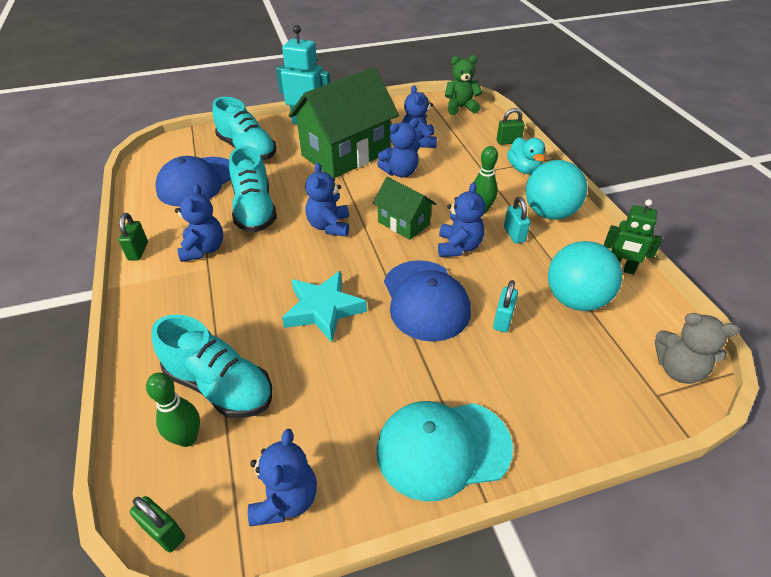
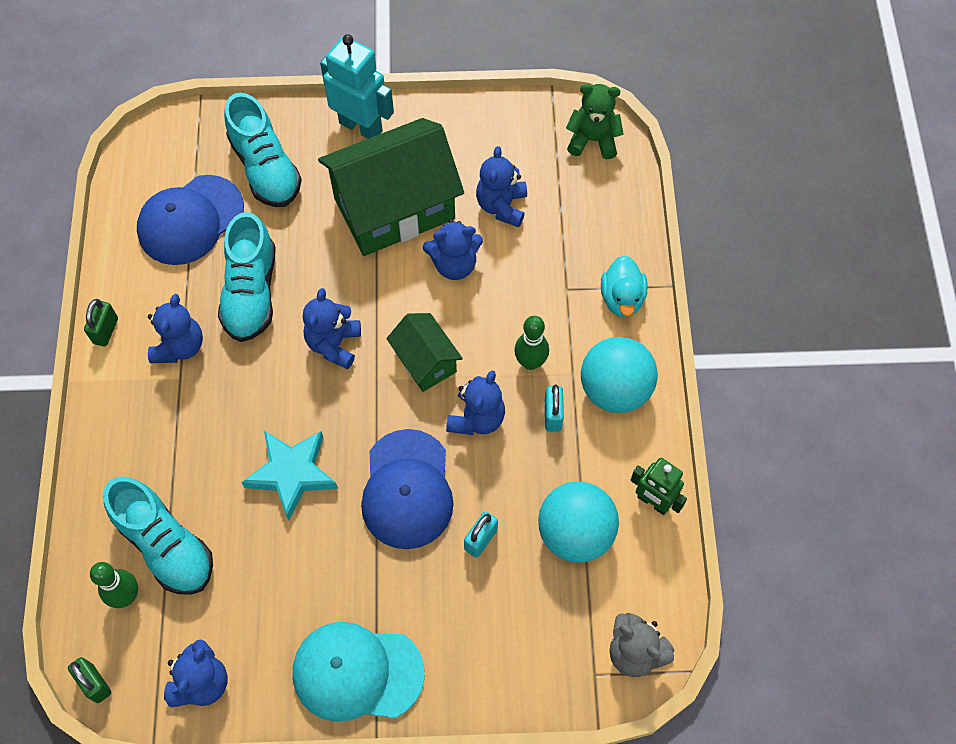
camera: 15 degrees right, 20 degrees up
(508, 142) = (627, 236): green padlock -> none

